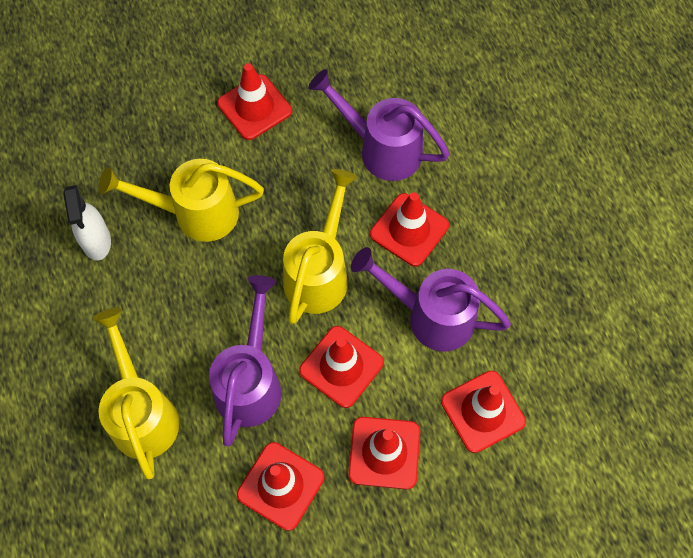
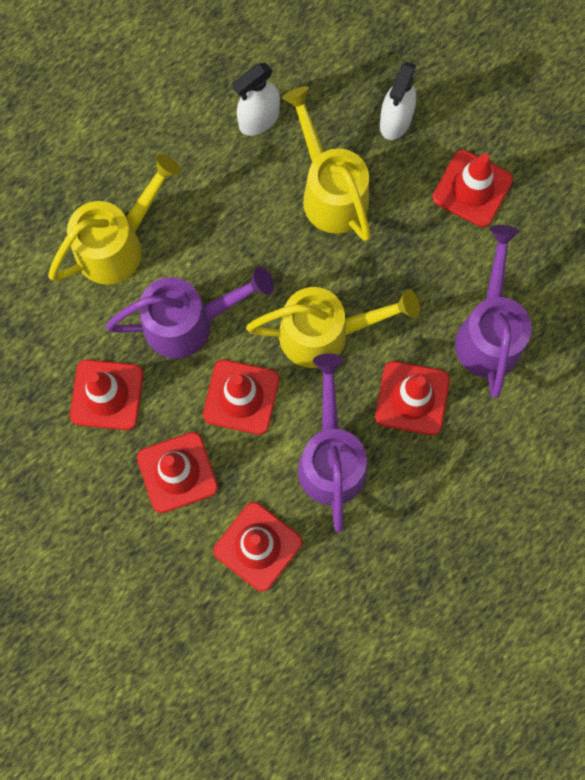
camera: 65 degrees right, 10 degrees up
(163, 137) = (395, 121): none -> white spray bottle

